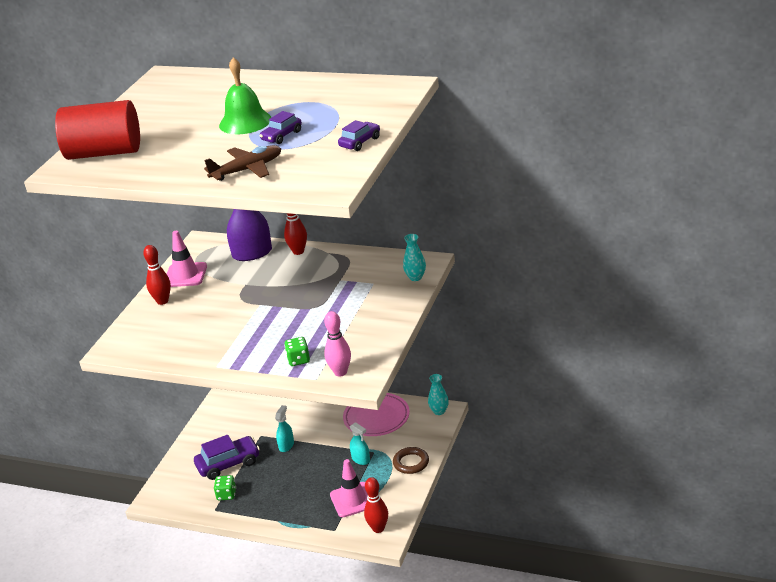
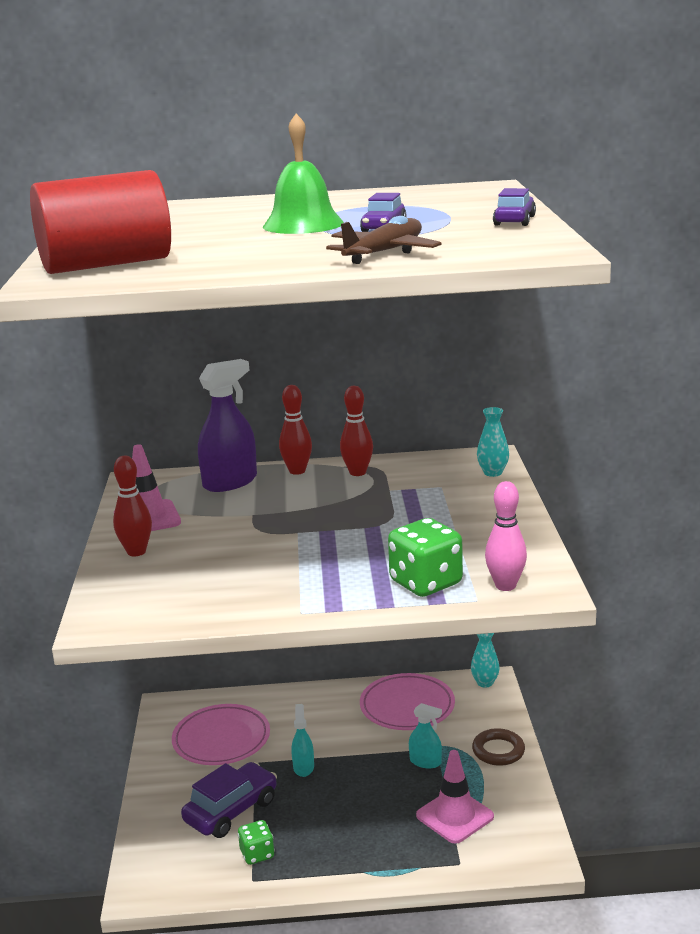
camera: 25 degrees left, 10 degrees down
(250, 415) = (221, 740): none -> pink plate
(298, 360) = (426, 583): green dice -> green dice, size x1.72
(378, 528) = (522, 845): red bowling pin -> red bowling pin (357, 472)

